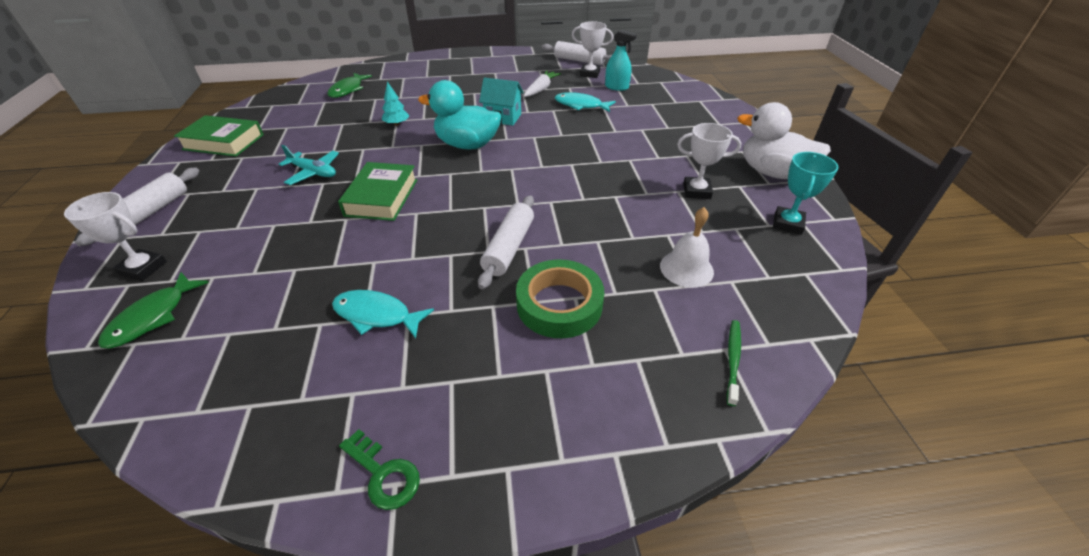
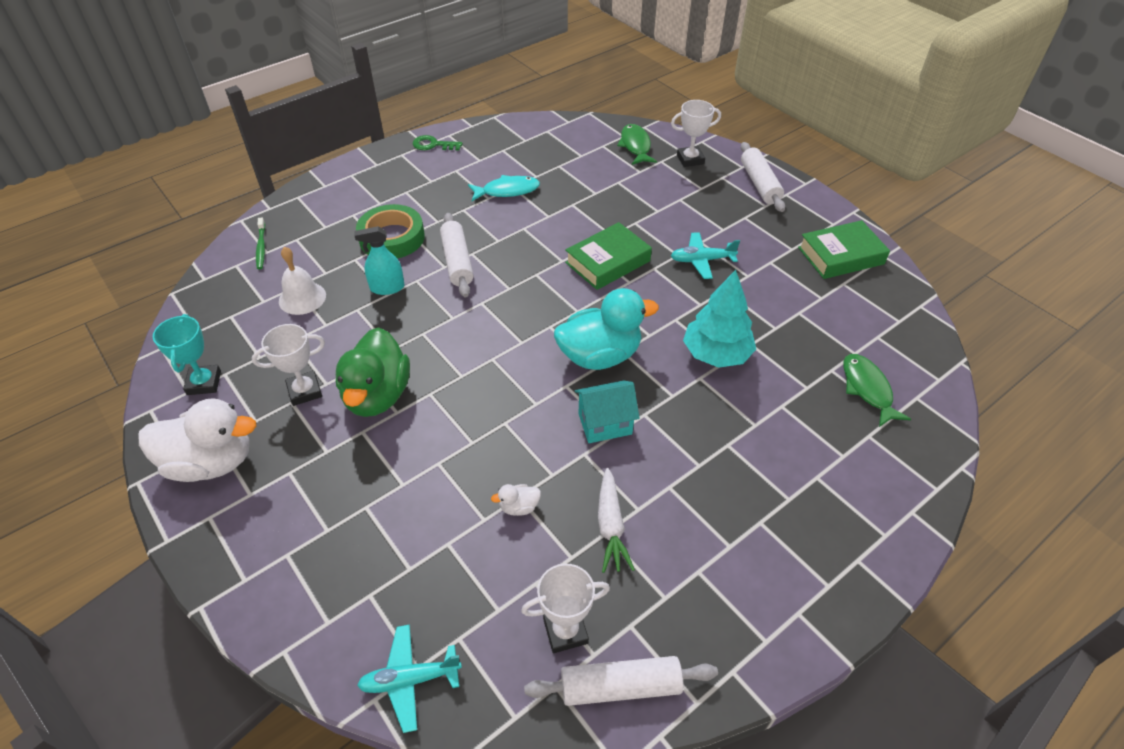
camera: 150 degrees right, 5 degrees up
(381, 197) = (608, 262): green book -> green book turned 75 degrees clockwise
(397, 124) = (716, 354): turquoise tree -> turquoise tree, size x1.93
(581, 105) = (519, 507): turquoise fish -> white duck
(616, 87) = (491, 599): turquoise spray bottle -> turquoise spray bottle (387, 288)
(639, 172) = (377, 395): none -> green duck
(665, 80) = (410, 679): none -> turquoise plane

